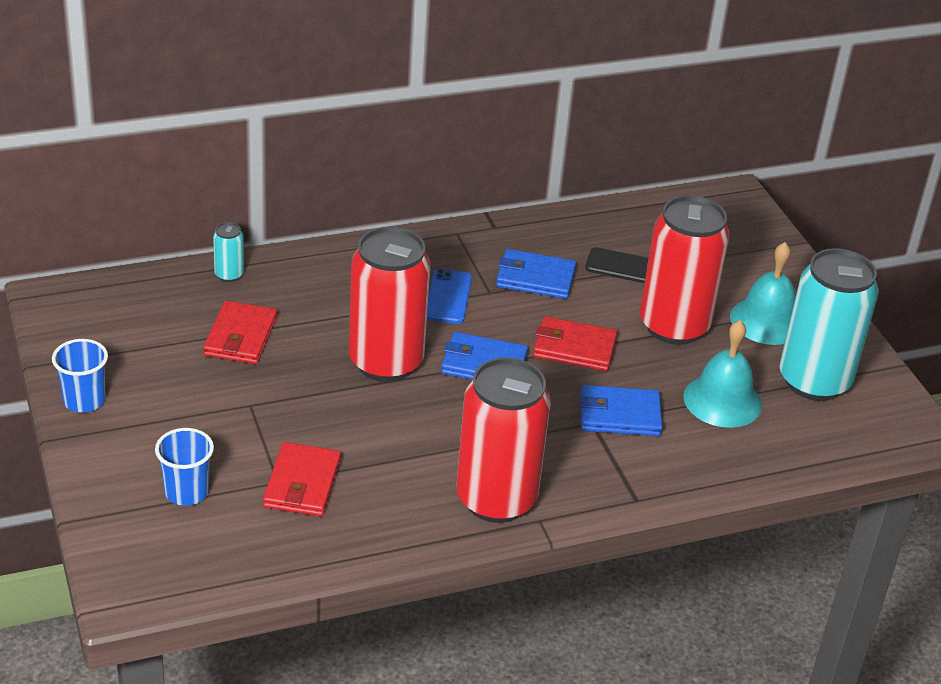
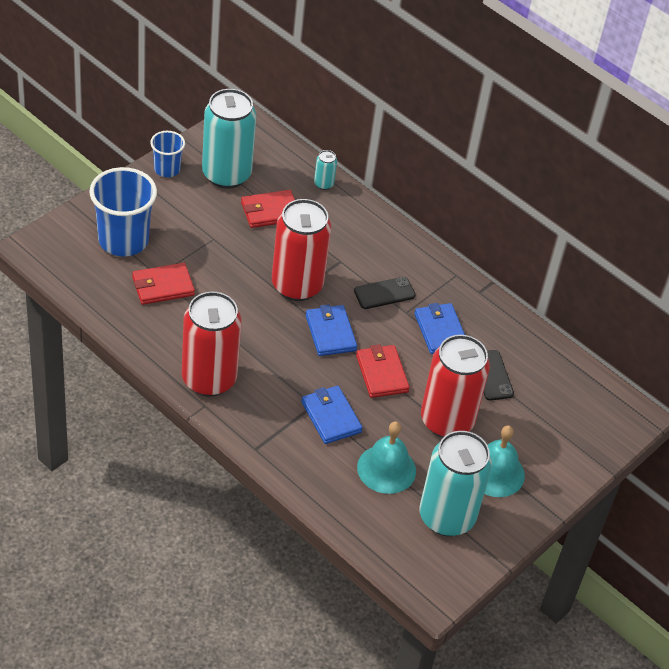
camera: 60 degrees right, 10 degrees up
(141, 350) = (226, 174): none -> turquoise can
(186, 492) = (123, 240): blue cup -> blue cup, size x1.82
(448, 297) = (384, 293): blue phone -> black phone

